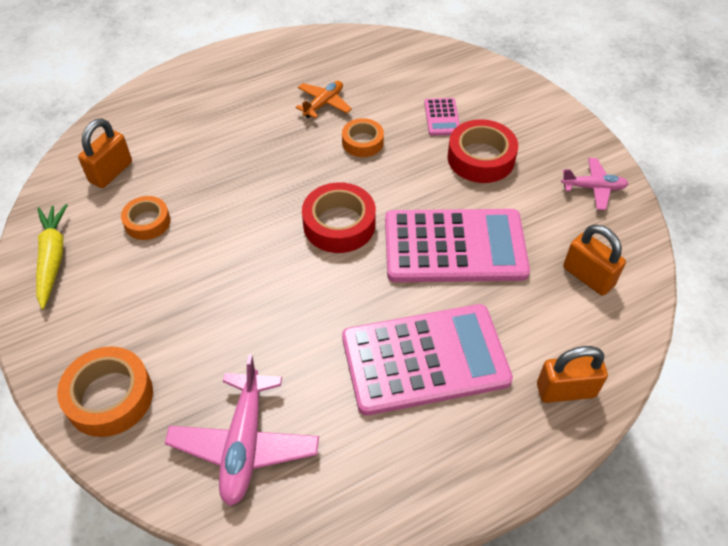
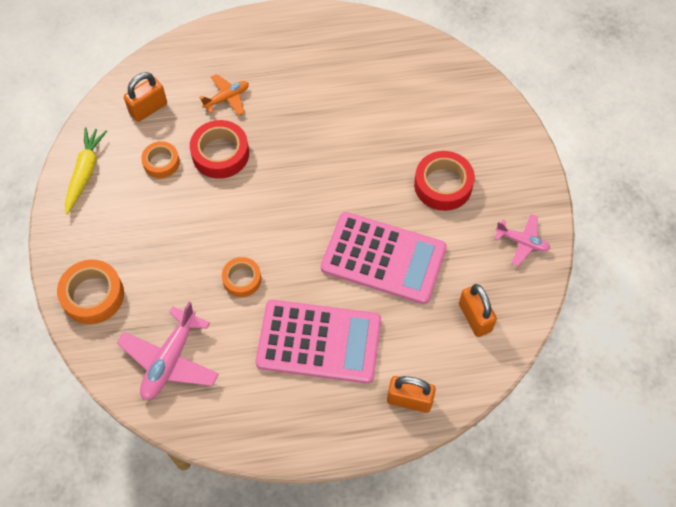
camera: 20 degrees right, 10 degrees up
(323, 104) = (337, 92): orange plane -> orange plane (227, 98)
(339, 224) = (303, 210): red tape -> red tape (220, 154)
(362, 142) = (353, 140): orange tape -> orange tape (242, 279)
(442, 117) = (429, 135): pink calculator -> none

